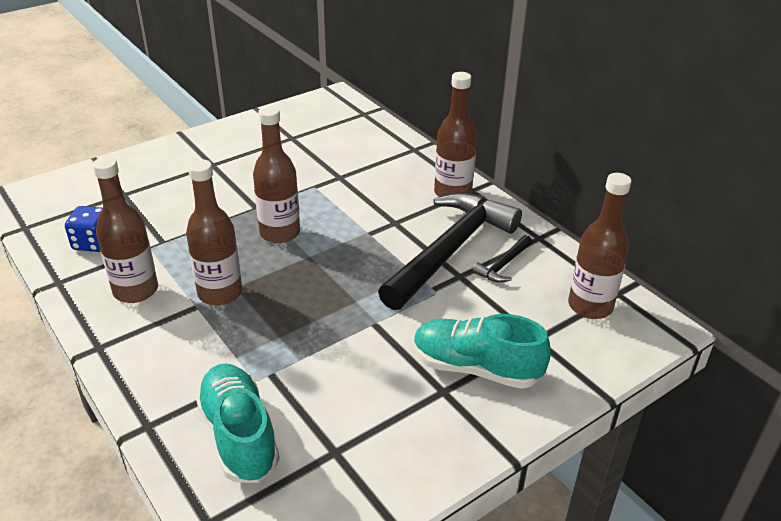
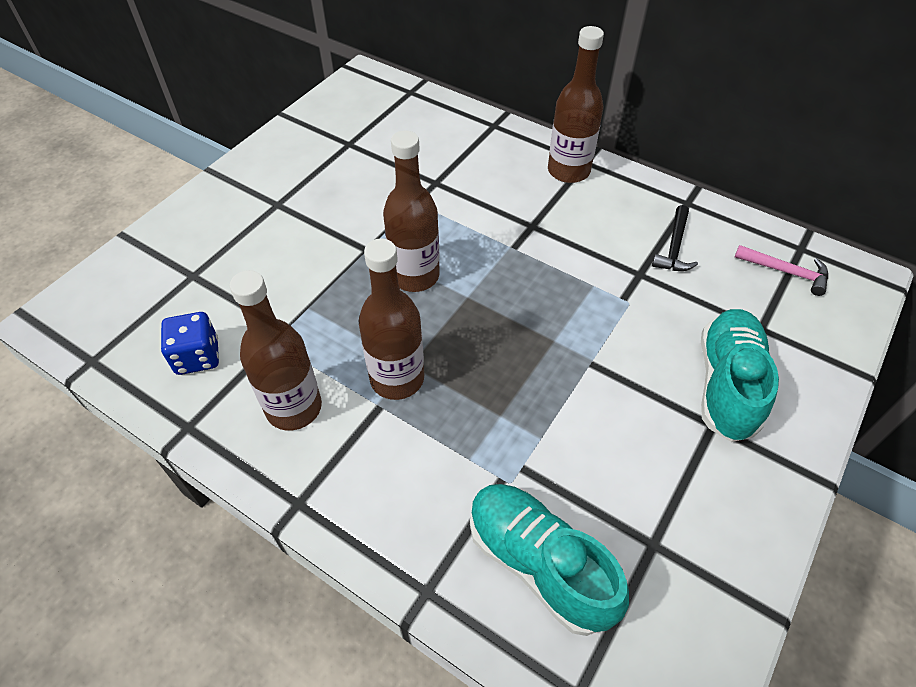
camera: 20 degrees left, 15 degrees up
(450, 250) = (610, 244): black hammer -> none
(476, 368) = (726, 384): turquoise shoe -> turquoise shoe turned 105 degrees clockwise
(590, 306) = (786, 272): brown bottle -> pink hammer

